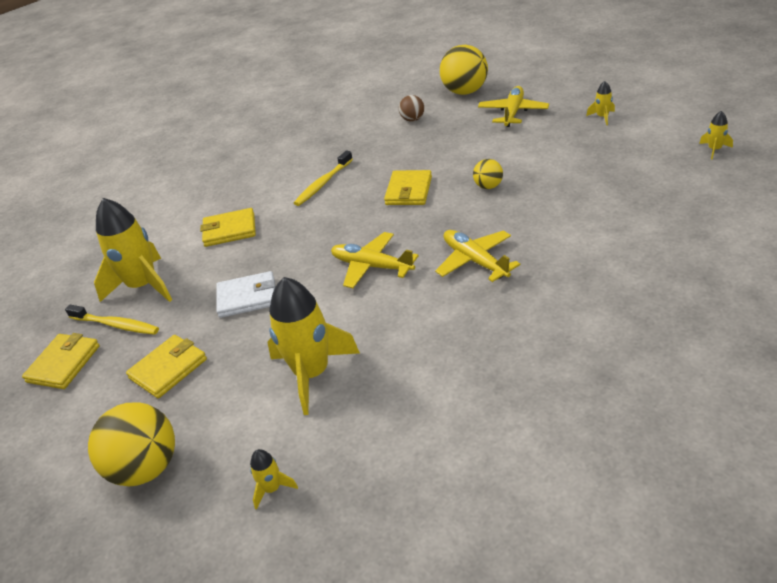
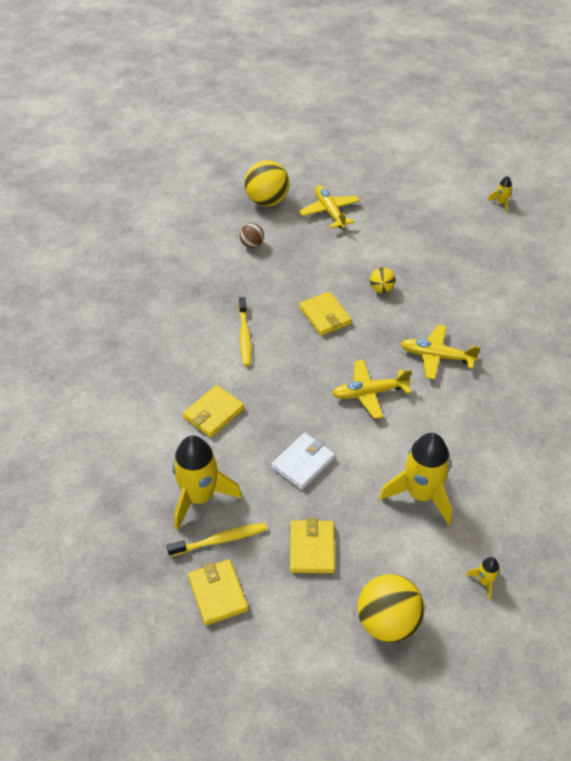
camera: 45 degrees left, 10 degrees up
(602, 117) = (401, 196): yellow rocket -> none

